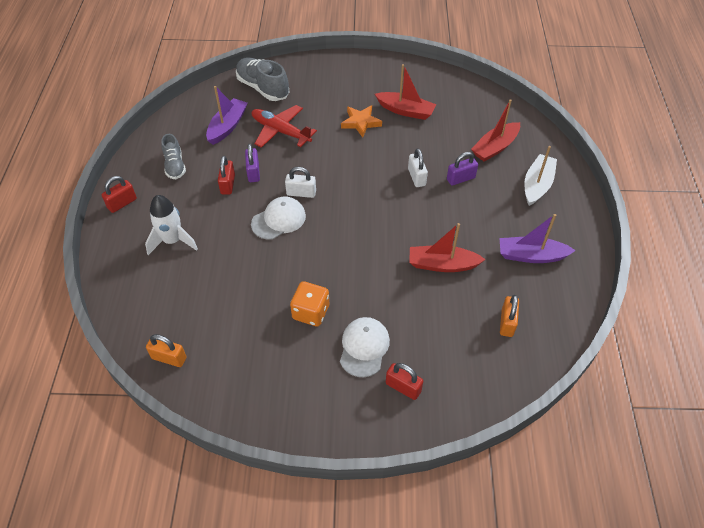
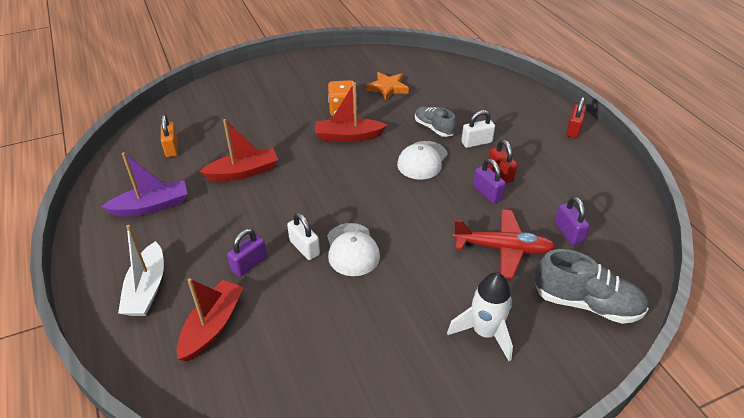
camera: 155 degrees right, 10 degrees down
(169, 358) = (423, 63): orange padlock -> none
(173, 241) = (497, 119): white rocket -> white rocket (484, 332)
(175, 165) = (570, 173): grey shoe -> grey shoe (434, 128)
(227, 126) = (568, 232): purple boat -> purple padlock
(301, 193) = (421, 189): white padlock -> white padlock (476, 142)
(360, 122) = (415, 298): orange star -> orange star (388, 88)
(364, 347) = (288, 103): white cap -> white cap (352, 250)
(403, 387) = (248, 92): red padlock -> none
(405, 111) = (364, 342): red boat -> red boat (348, 136)

